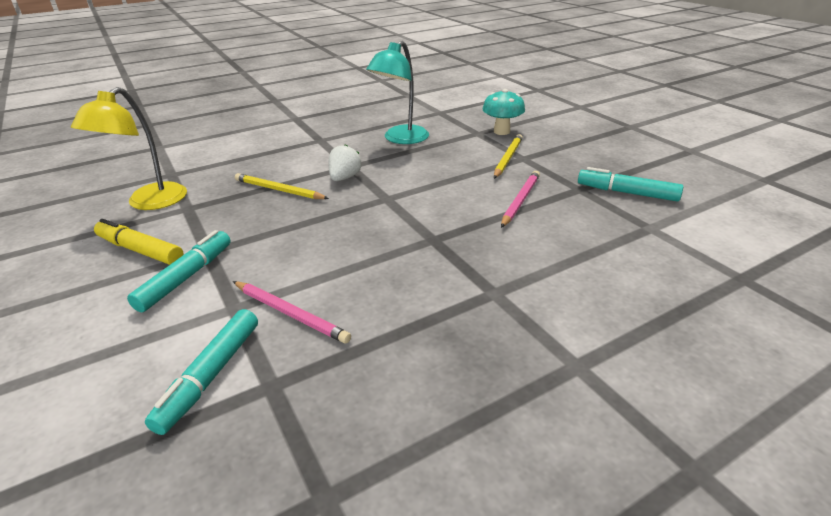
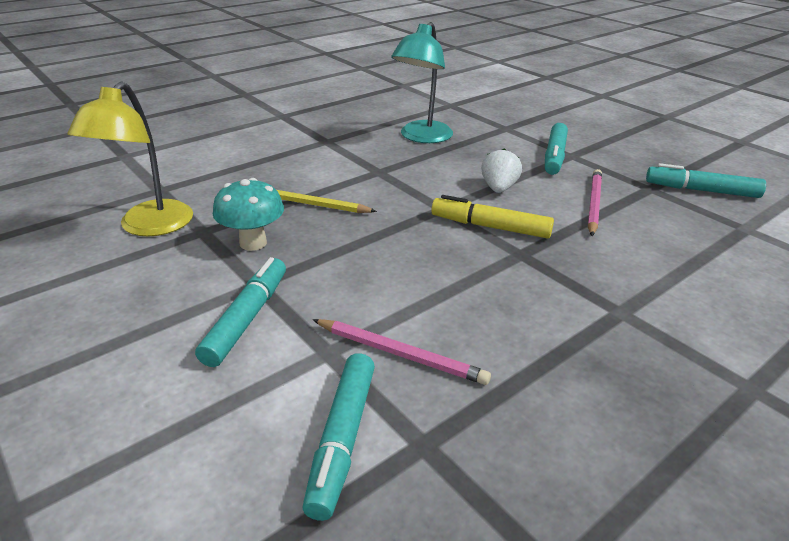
camera: 10 degrees left, 0 degrees up
(140, 250) = (169, 288): yellow marker -> yellow marker (490, 227)
(344, 178) = (380, 186): white strawberry -> white strawberry (498, 188)
(501, 131) = (532, 126): turquoise mushroom -> turquoise mushroom (253, 243)
(507, 158) = (554, 156): yellow pencil -> turquoise marker

